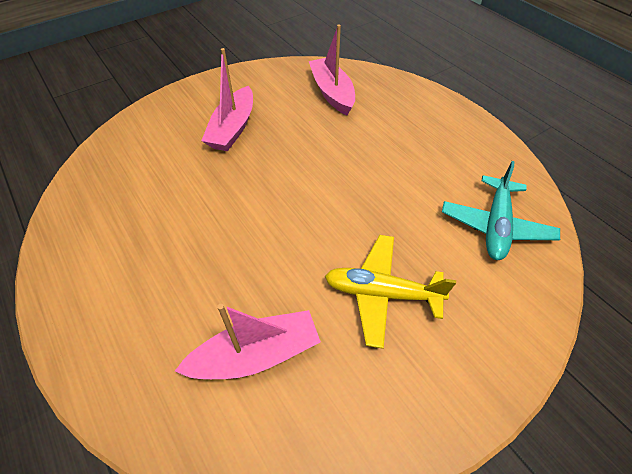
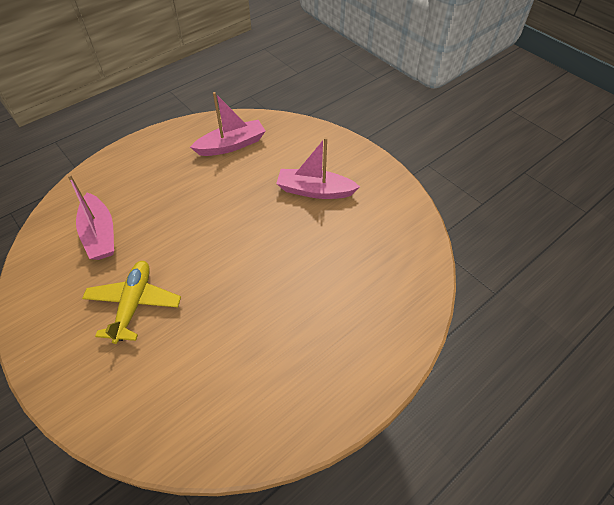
camera: 85 degrees right, 0 degrees up
(332, 93) = (382, 259): pink boat -> pink boat (231, 145)
(495, 225) = (195, 402): turquoise plane -> none

